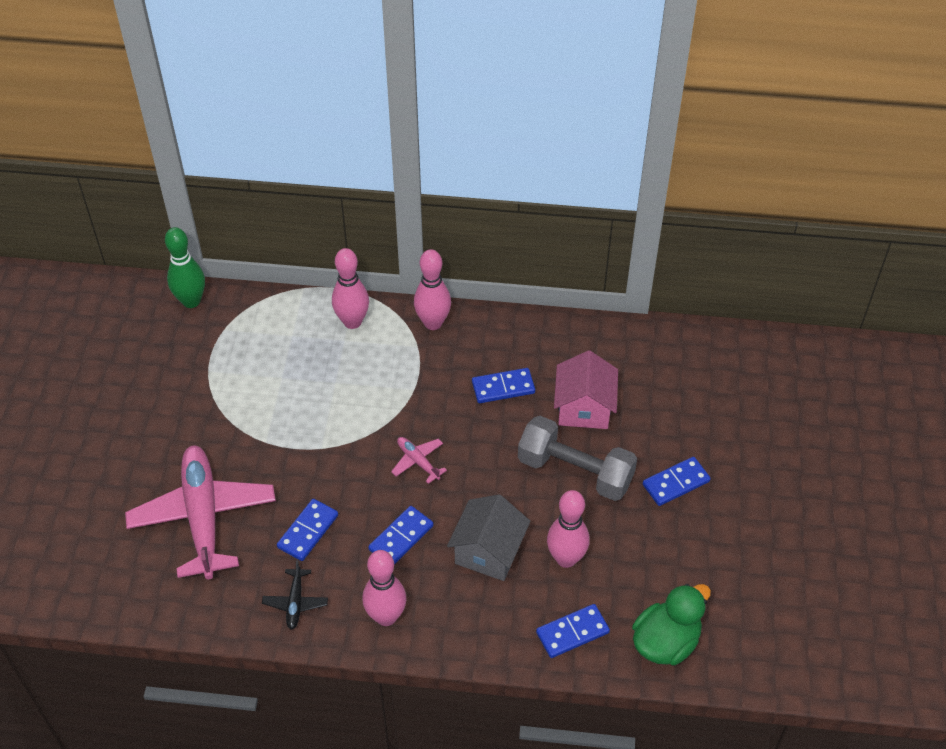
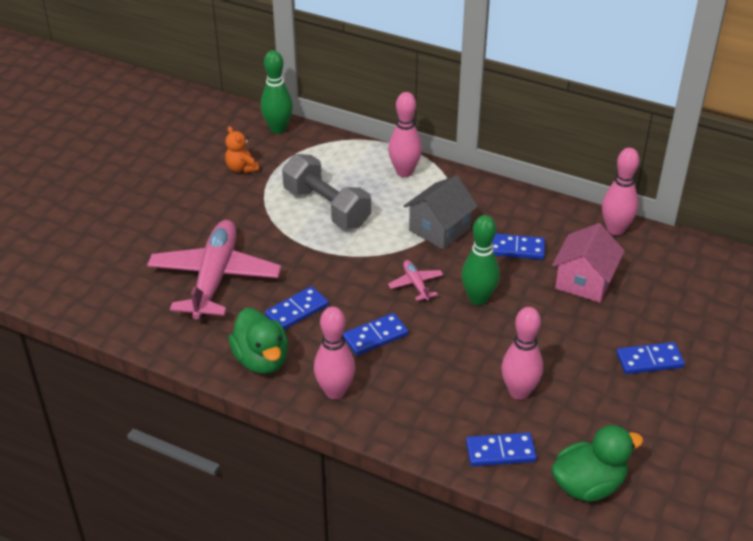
camera: 20 degrees right, 10 degrees down
(172, 365) = (241, 168): none -> orange teddy bear
(295, 603) = (261, 360): black plane -> green duck
(433, 323) = (473, 188): pink bowling pin -> pink bowling pin (615, 229)
(487, 460) = (478, 299): none -> green bowling pin
(488, 552) = (449, 367): grey house -> grey house (439, 230)
(575, 472) = (556, 327): grey dumbbell -> grey dumbbell (326, 207)

